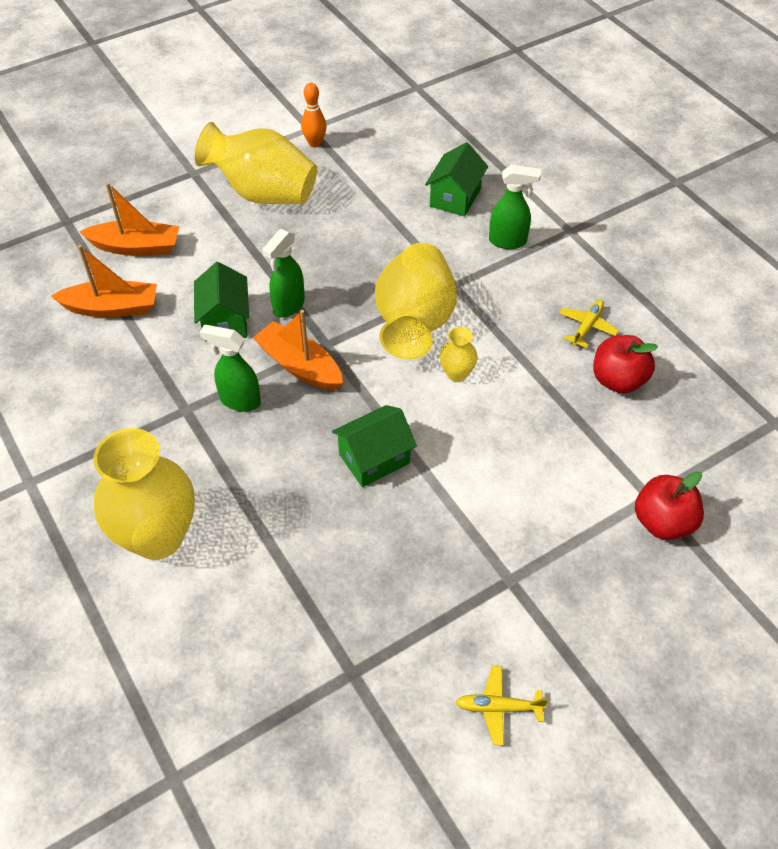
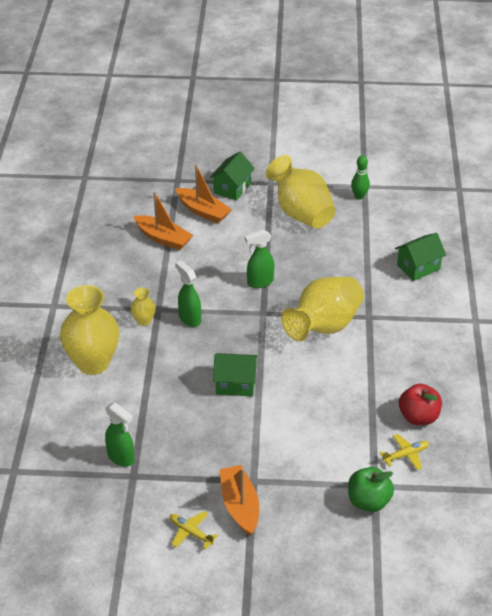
camera: 35 degrees right, 10 degrees down
(225, 321) = (217, 274): green house -> green house (232, 188)
(299, 366) = (237, 317): orange boat -> orange boat (239, 505)
(315, 143) = (359, 196): orange bowling pin -> green bowling pin
(457, 373) = (323, 365): yellow vase -> yellow vase (144, 321)
(508, 241) = (427, 308): green spray bottle -> green spray bottle (121, 458)
(586, 327) = (429, 379): yellow plane -> yellow plane (405, 455)
(663, 522) = (368, 501): red apple -> green apple

